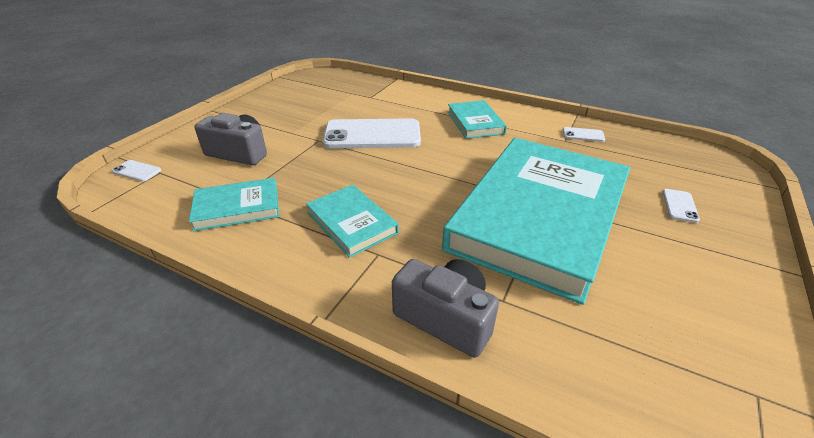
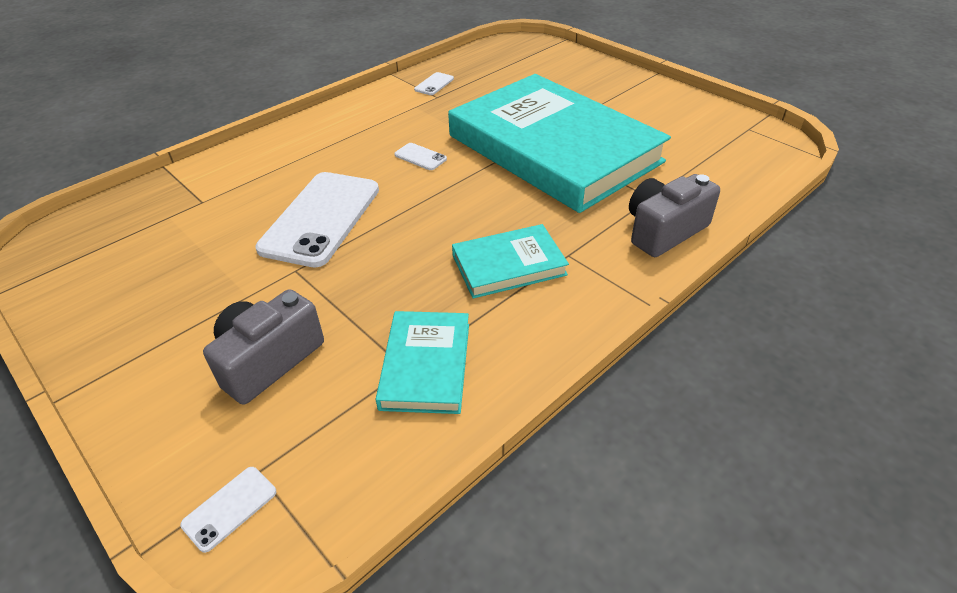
camera: 70 degrees left, 5 degrees up
(475, 122) = (356, 136): turquoise book -> none
(679, 205) = (569, 82): white phone -> white phone (420, 157)

